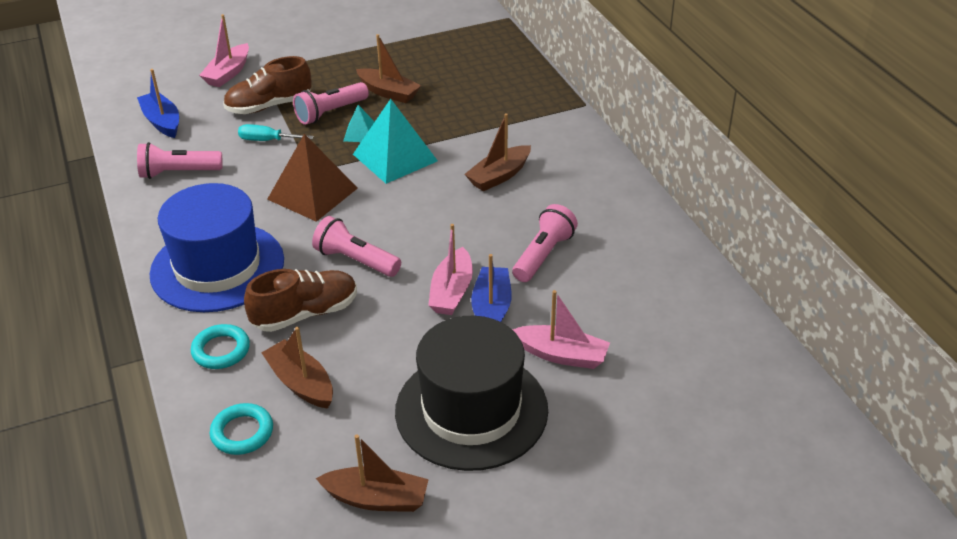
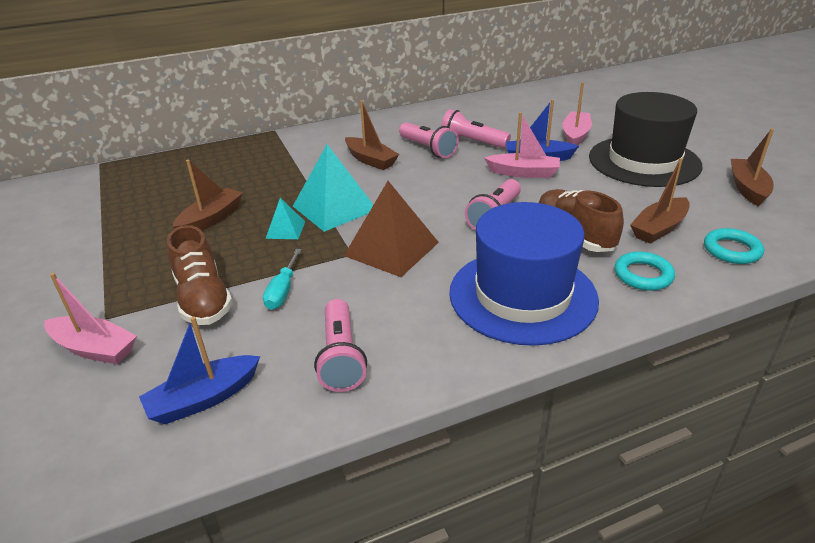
camera: 90 degrees left, 5 degrees down
(330, 113) = (237, 252): pink flashlight -> pink flashlight (428, 149)

